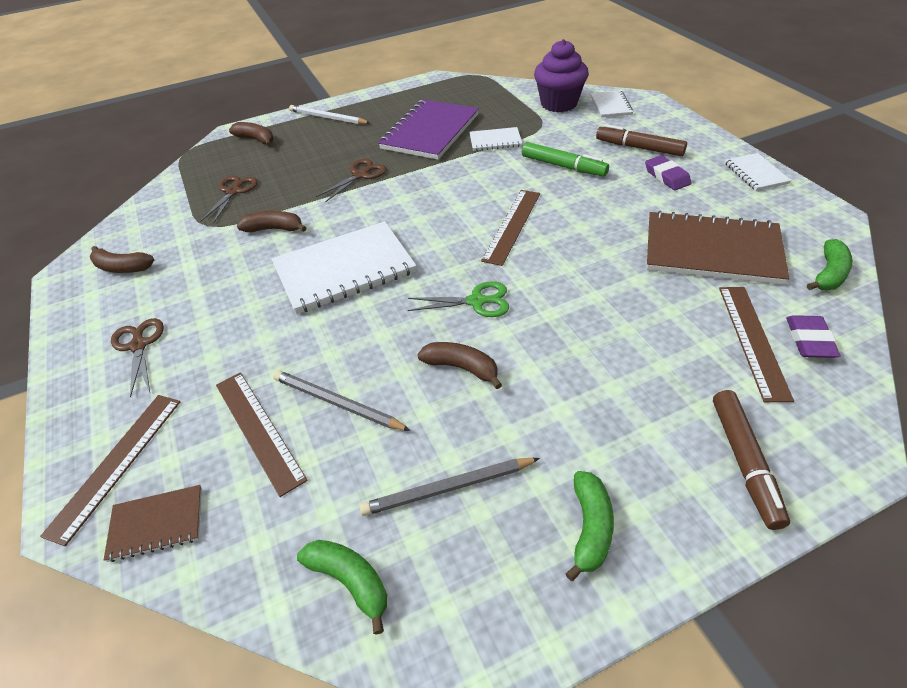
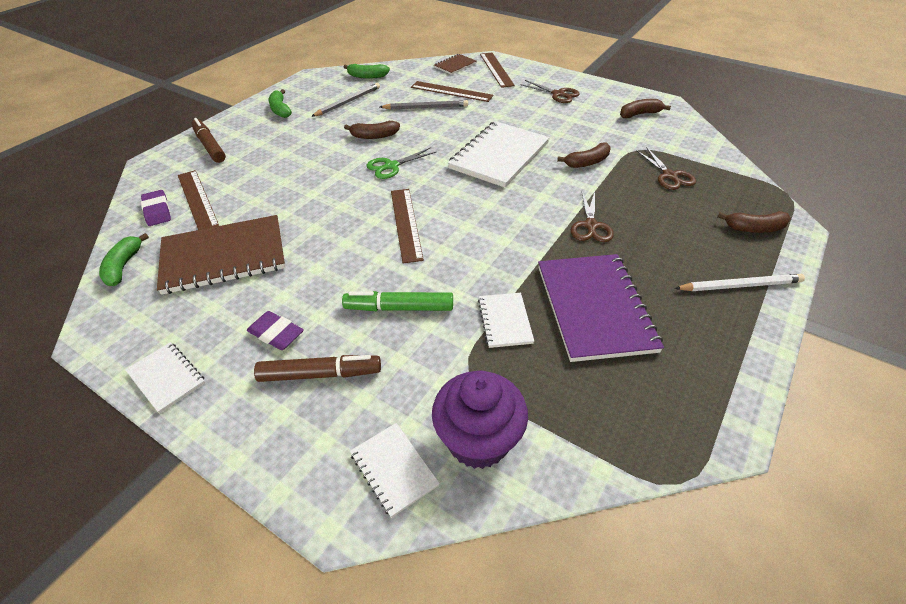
camera: 145 degrees right, 0 degrees up
(495, 141) = (505, 321): white notebook -> white notebook turned 60 degrees counterclockwise

